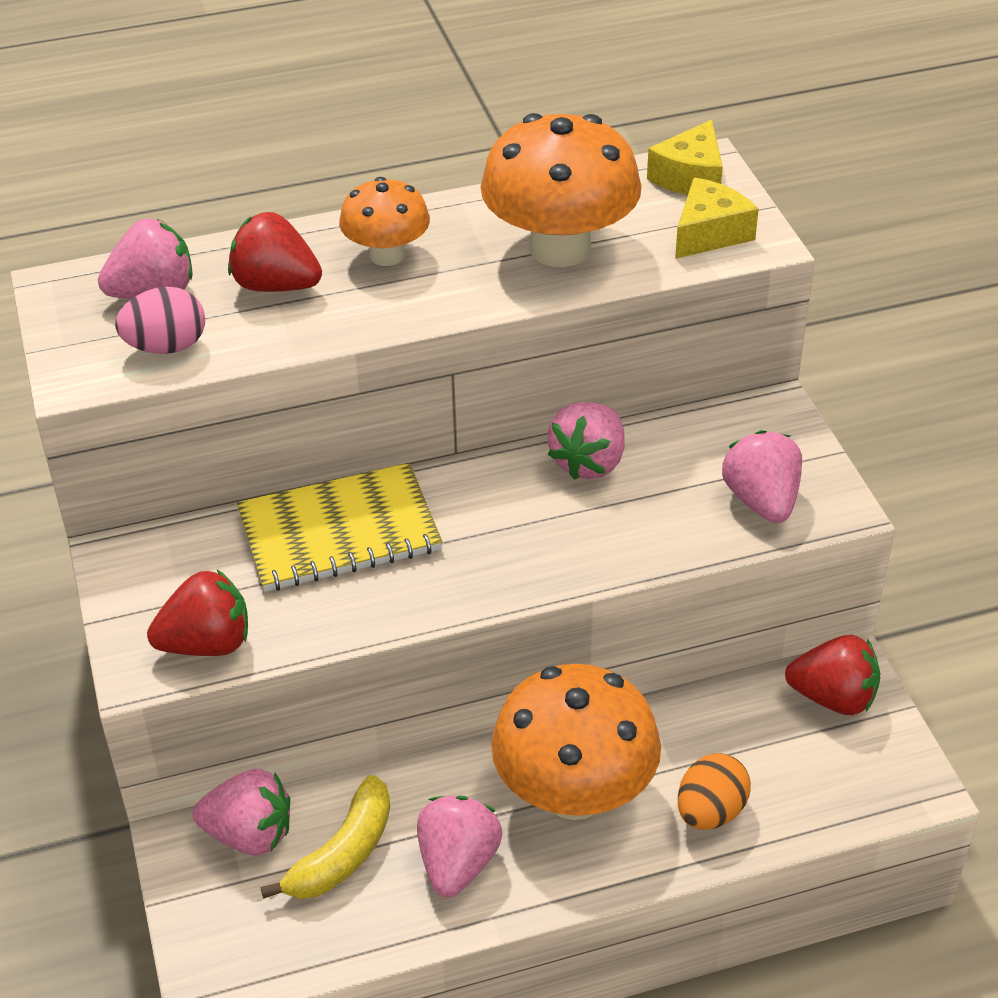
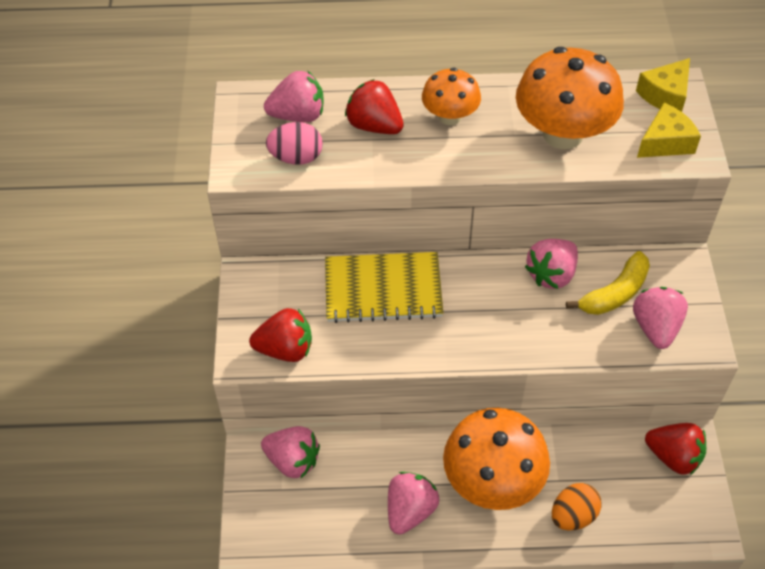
camera: 15 degrees right, 10 degrees up
(343, 854) = (344, 487): yellow banana -> yellow banana (615, 293)

